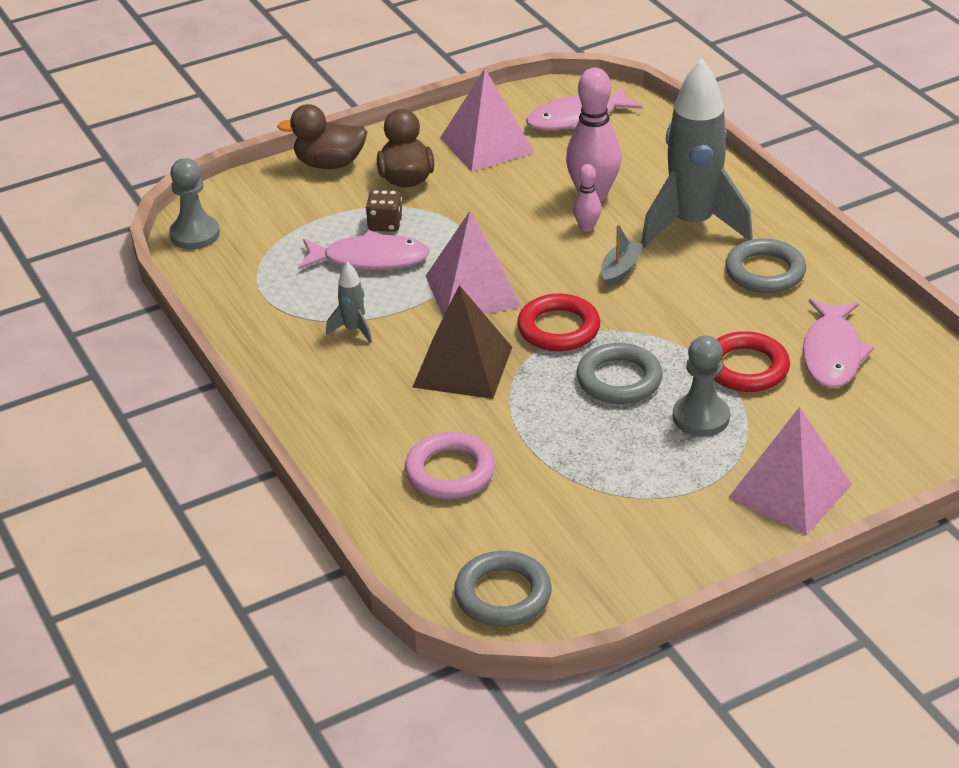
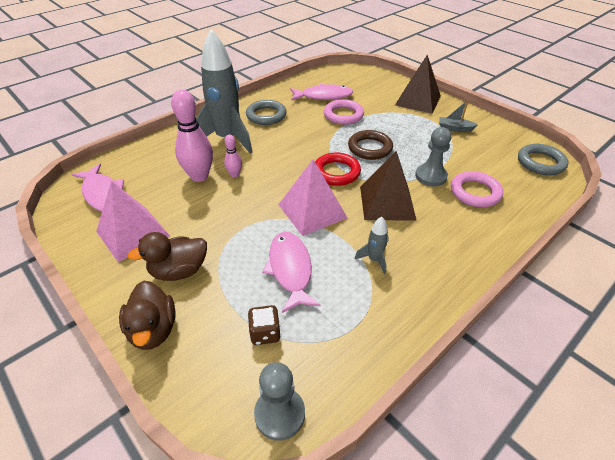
camera: 105 degrees left, 5 degrees up
(385, 224) = (243, 270): brown dice -> brown dice (265, 333)
(619, 379) = (370, 148): grey ring -> brown ring
(620, 270) = (275, 158): grey boat -> grey boat (454, 128)
(701, 417) = (385, 123): grey pawn -> grey pawn (430, 176)
(746, 368) = (343, 115): red ring -> pink ring
(790, 490) = (418, 100): pink pyramid -> brown pyramid

